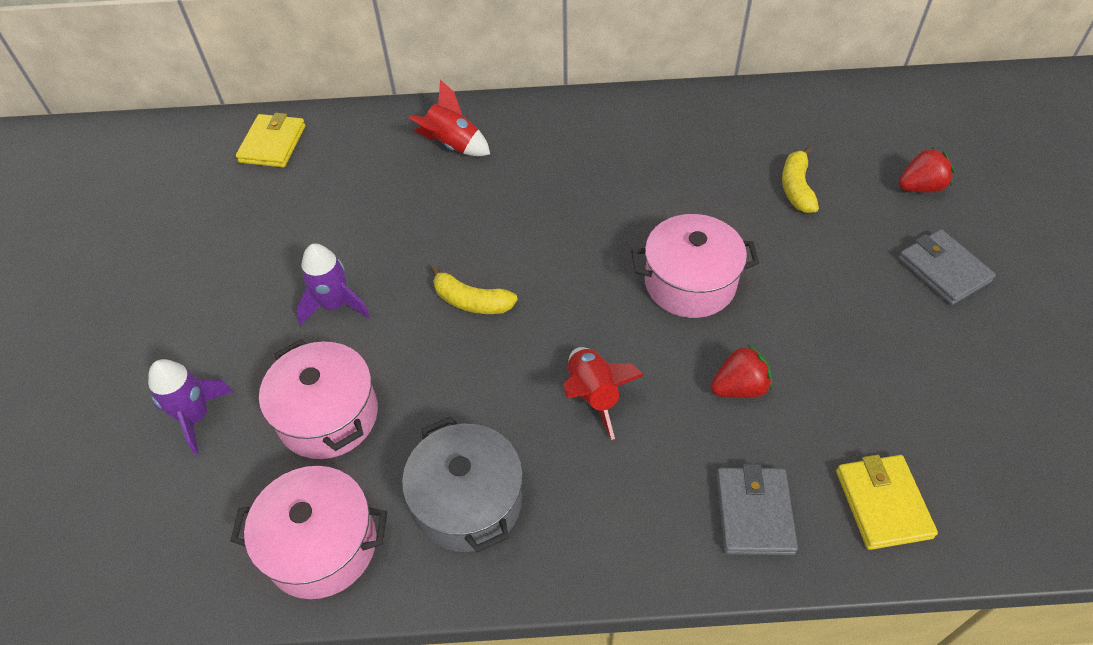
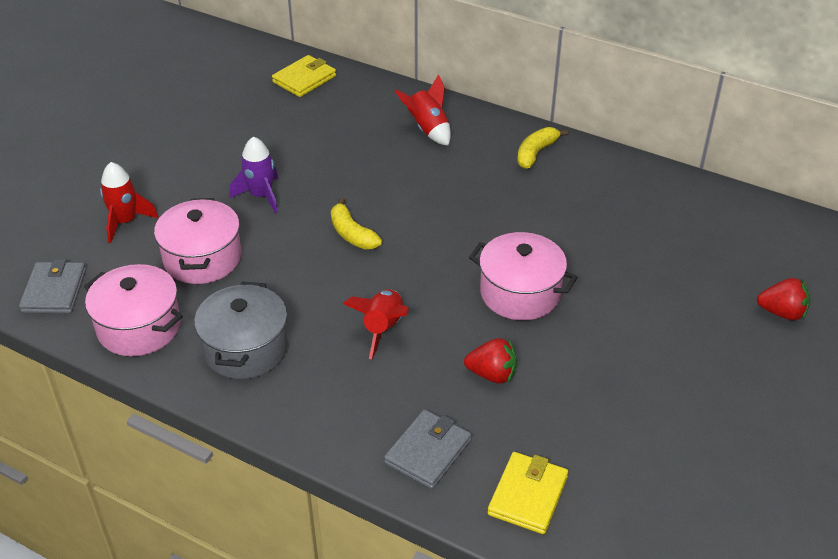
camera: 30 degrees right, 10 degrees down
(196, 417) = (125, 221): purple rocket -> red rocket
(796, 188) = (671, 268): yellow banana -> yellow banana (536, 153)
(943, 270) = (739, 377): grey wallet -> grey wallet (54, 291)

